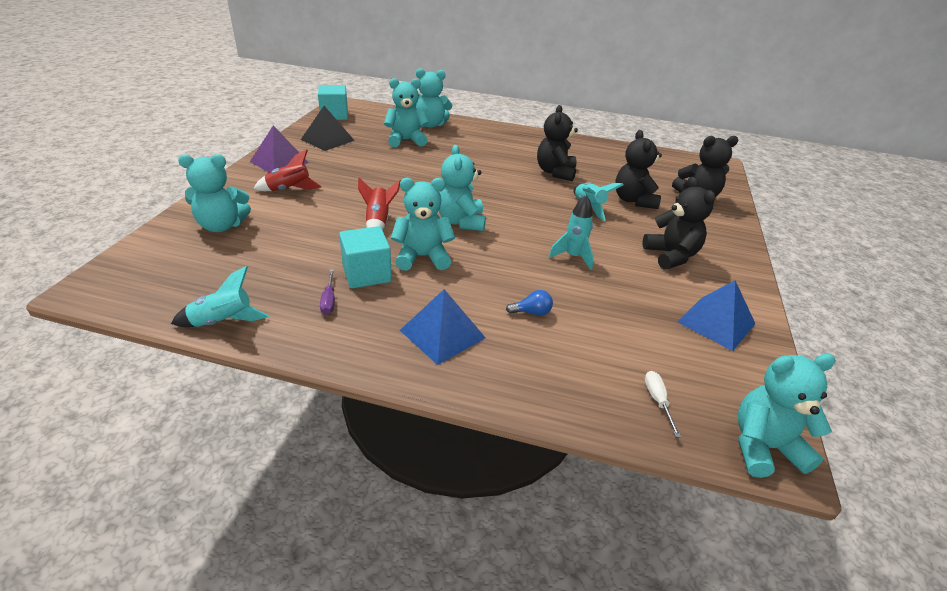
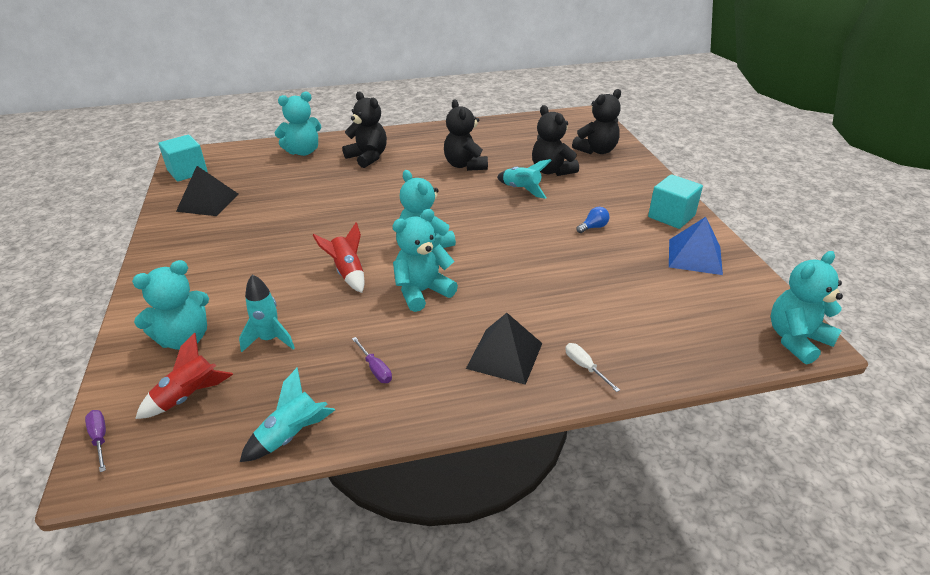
camera: 25 degrees left, 0 degrees up
(108, 269) = (100, 439): none -> purple screwdriver
(279, 162) = (177, 245): purple pyramid -> none
(289, 190) = (221, 272): red rocket -> red rocket (189, 396)
(366, 274) = (386, 328): turquoise cube -> turquoise cube (671, 216)
(406, 140) = (294, 176): turquoise teddy bear -> none
(442, 334) = (505, 355): blue pyramid -> black pyramid
(532, 312) = (558, 305): blue light bulb -> blue light bulb (593, 227)
(573, 257) = (548, 241): turquoise rocket -> turquoise rocket (270, 339)
(657, 401) = (706, 337): white screwdriver -> white screwdriver (585, 367)
(671, 256) = (620, 212): black teddy bear -> black teddy bear (368, 157)

